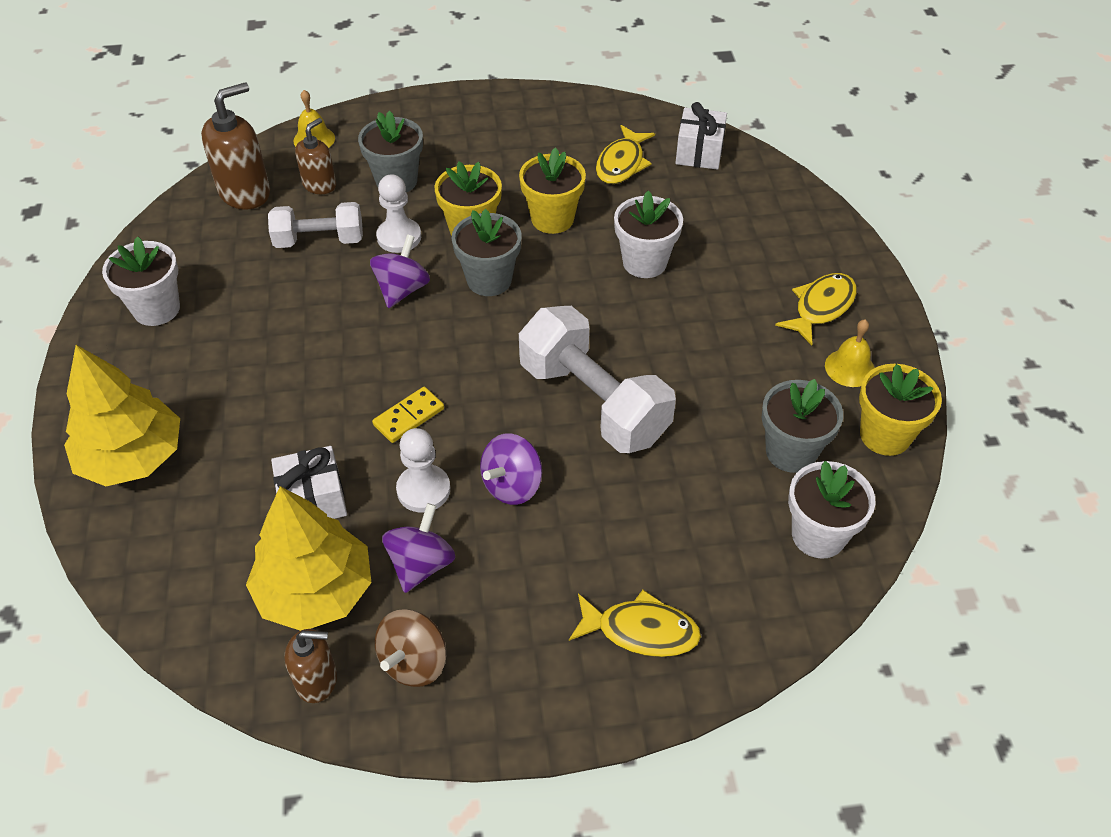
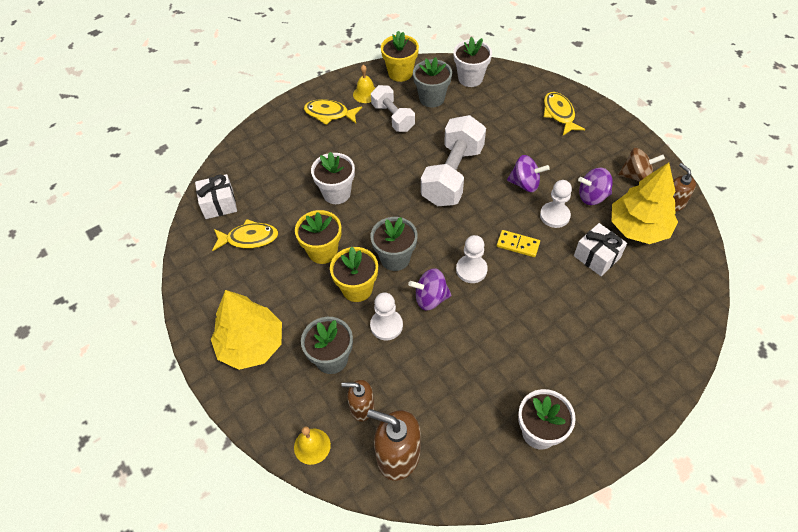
camera: 115 degrees left, 5 degrees up
(132, 457) = (643, 359): yellow tree -> yellow tree (251, 344)
(319, 240) = (417, 371): white dumbbell -> white dumbbell (393, 117)
(410, 347) = (471, 270): none -> white pawn

